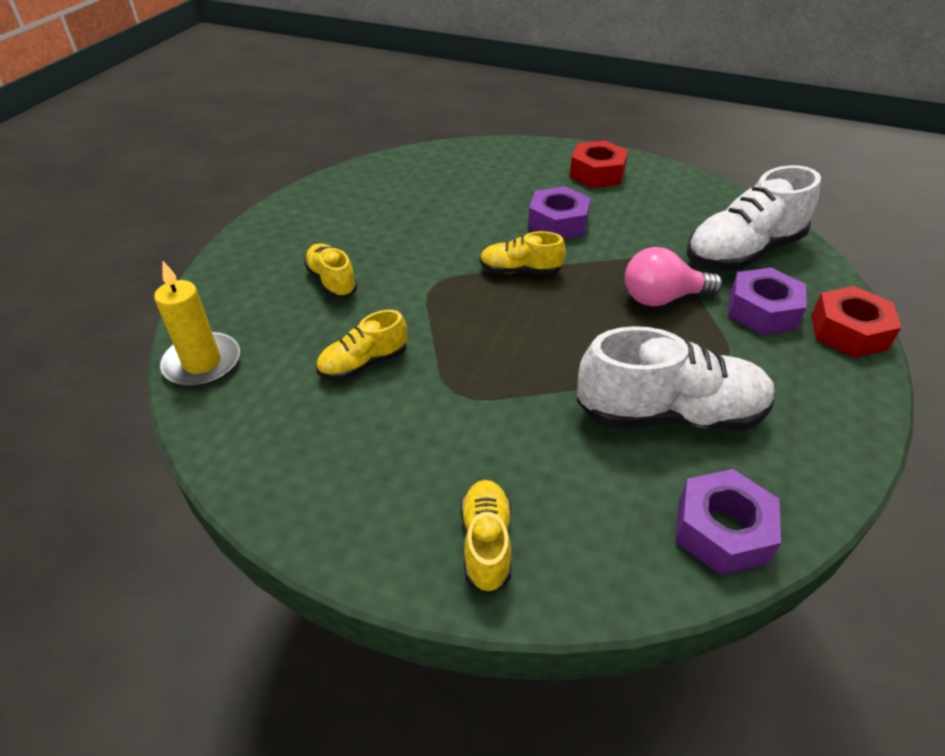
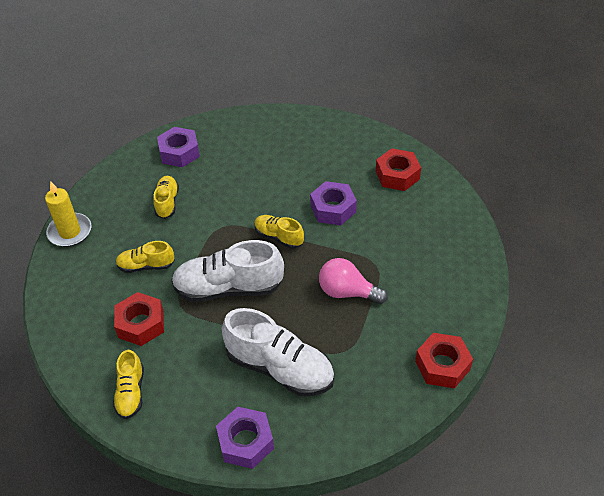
camera: 30 degrees right, 5 degrees up
(419, 440) = (141, 324): none -> red nut
(486, 543) = (131, 392): yellow shoe -> yellow shoe turned 150 degrees clockwise
(743, 252) = (434, 279): white shoe -> white shoe (228, 288)
(762, 311) = (401, 327): purple nut -> purple nut (179, 152)

